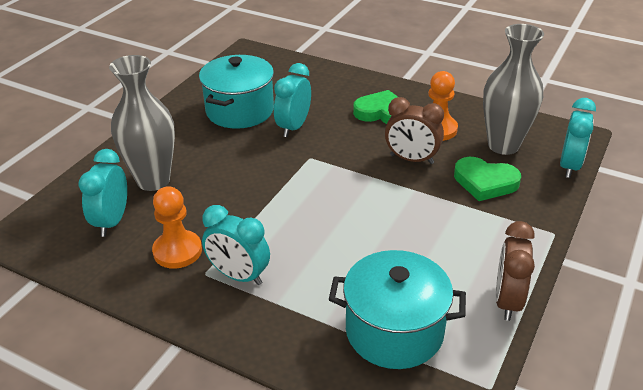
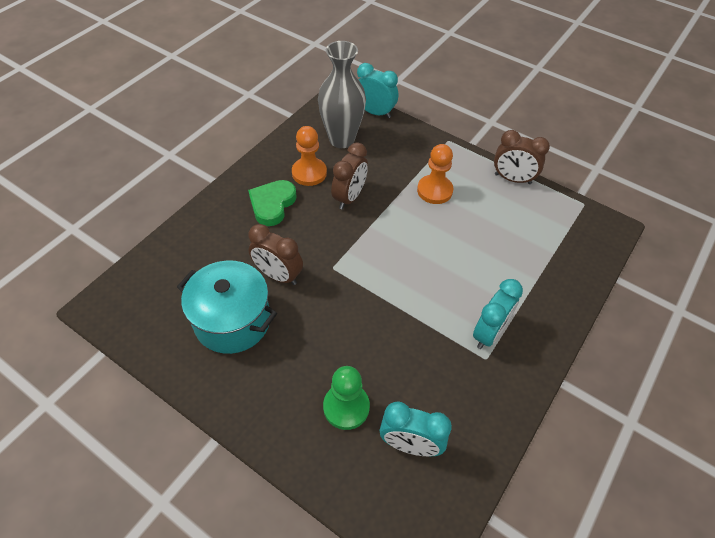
camera: 85 degrees left, 15 degrees up
(153, 180) = (346, 407): grey vase -> green pawn
(177, 251) = (457, 381): orange pawn -> orange pawn (434, 190)
(293, 127) = (278, 275): turquoise clock -> brown clock
(394, 331) = (542, 241): turquoise pot -> none
(485, 182) = (387, 161): green heart -> none

